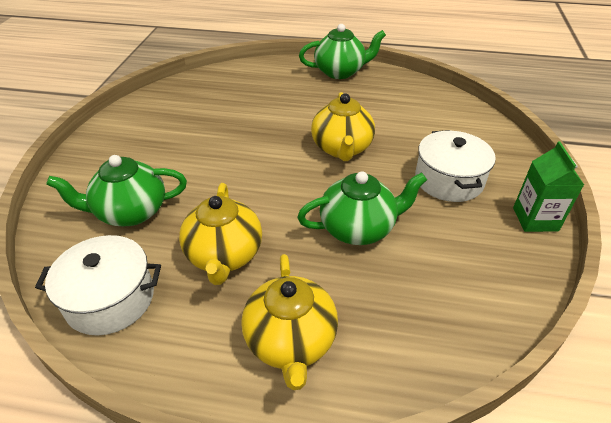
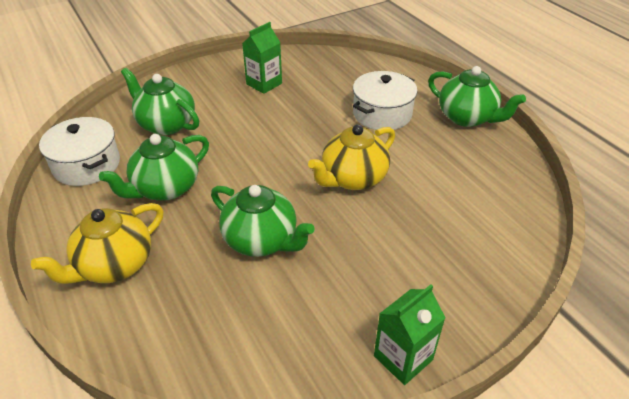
camera: 50 degrees right, 0 degrees up
(164, 130) = (264, 84): none -> green carton
(224, 255) = (165, 188): yellow teapot -> green teapot
(448, 180) = (390, 267): white pot -> white pot (382, 114)

